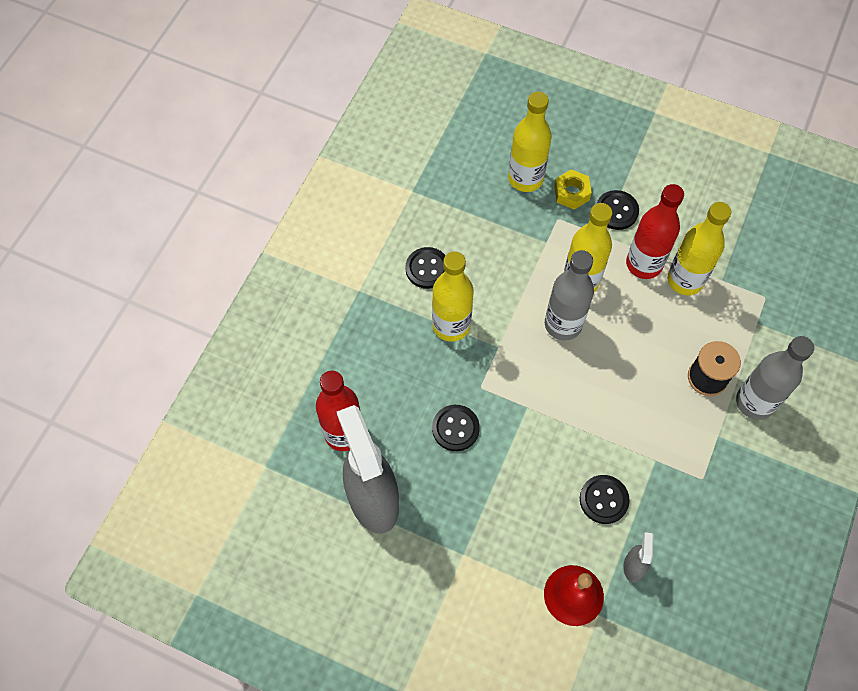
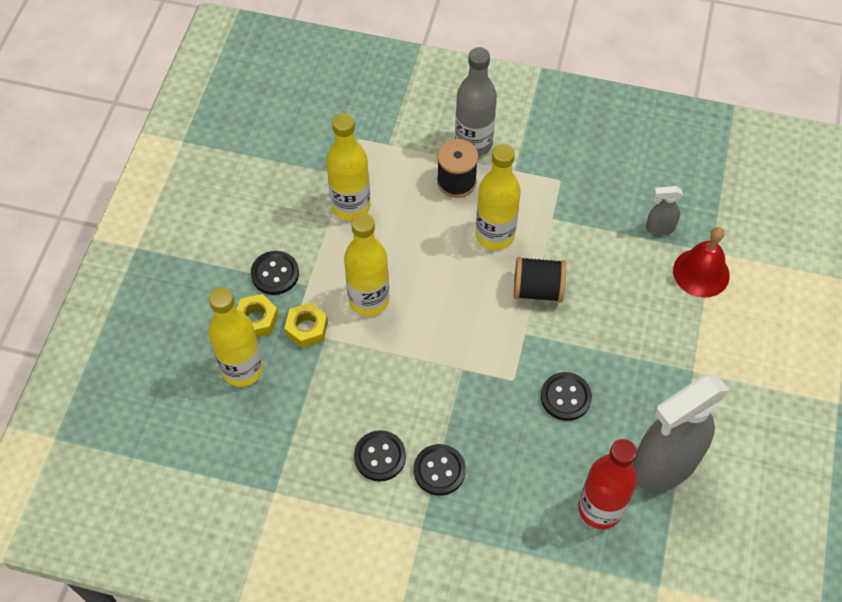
camera: 100 degrees left, 5 degrees down
(451, 325) = (447, 420): yellow bottle -> yellow bottle (495, 235)
(557, 229) = (307, 328): none -> yellow nut
(563, 324) = (424, 311): grey bottle -> none
(573, 428) = (537, 290): none -> black spool
(603, 500) = (603, 257): black button -> black button (439, 470)
(644, 264) = (338, 243): red bottle -> none

